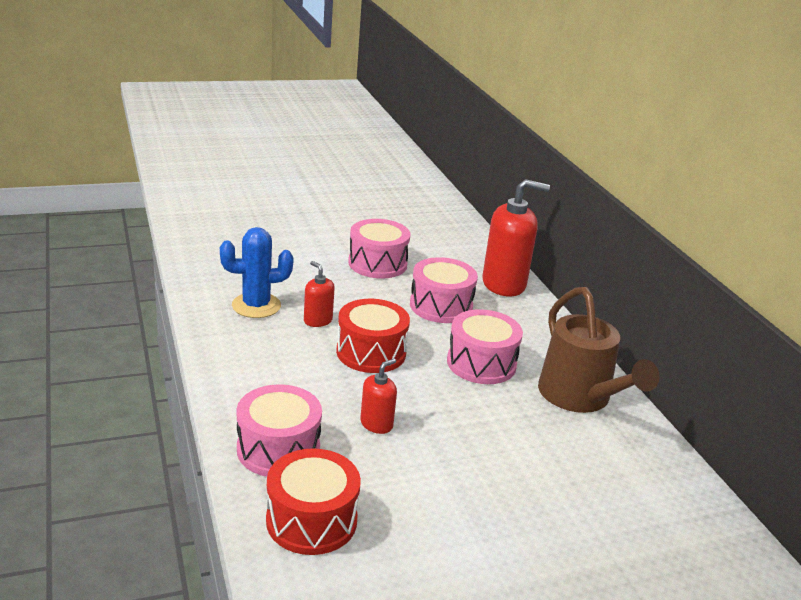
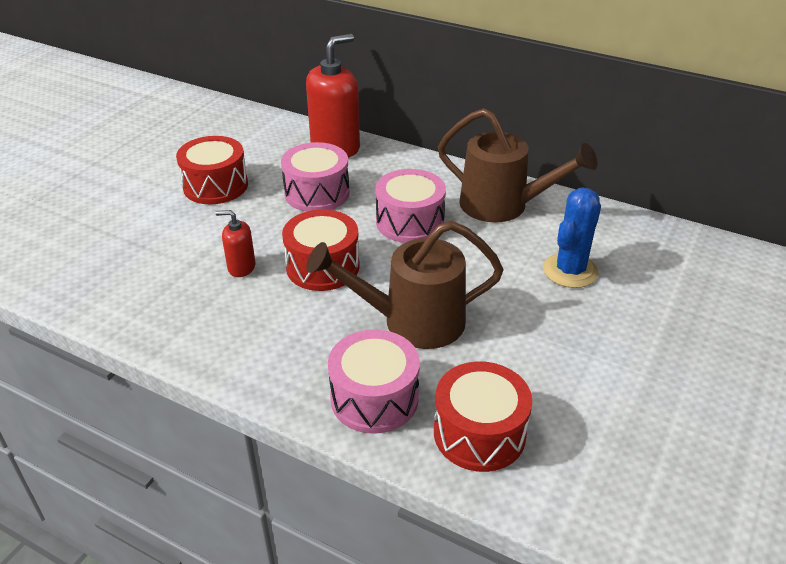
camera: 40 degrees left, 10 degrees up
(256, 306) = (168, 288): blue cactus -> blue cactus (570, 271)
(376, 424) = (411, 322): red soap dispenser -> brown watering can
(377, 263) = (215, 186): pink drum -> red drum

